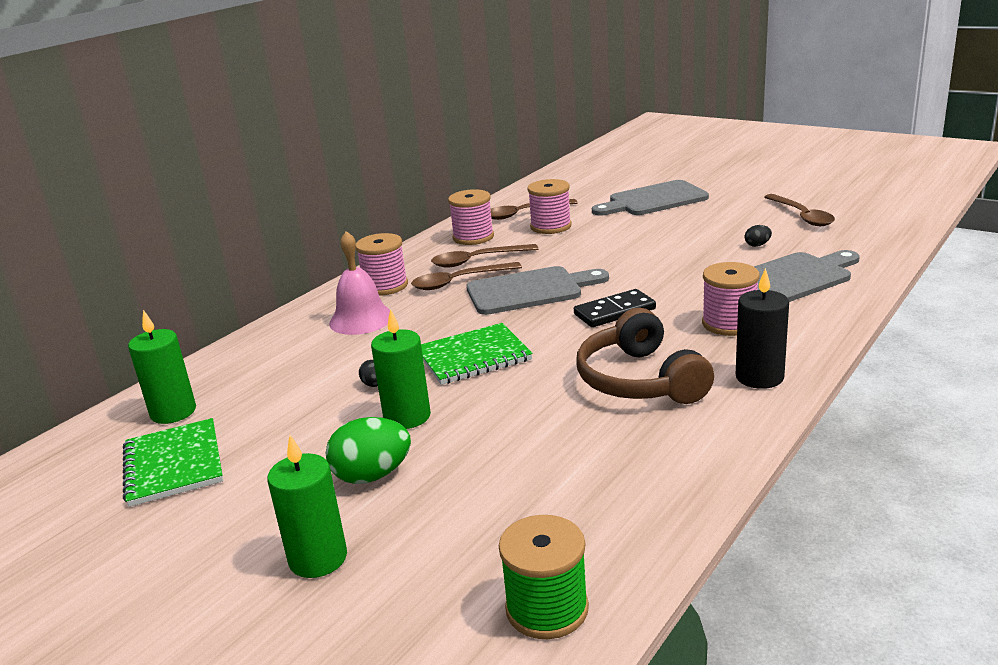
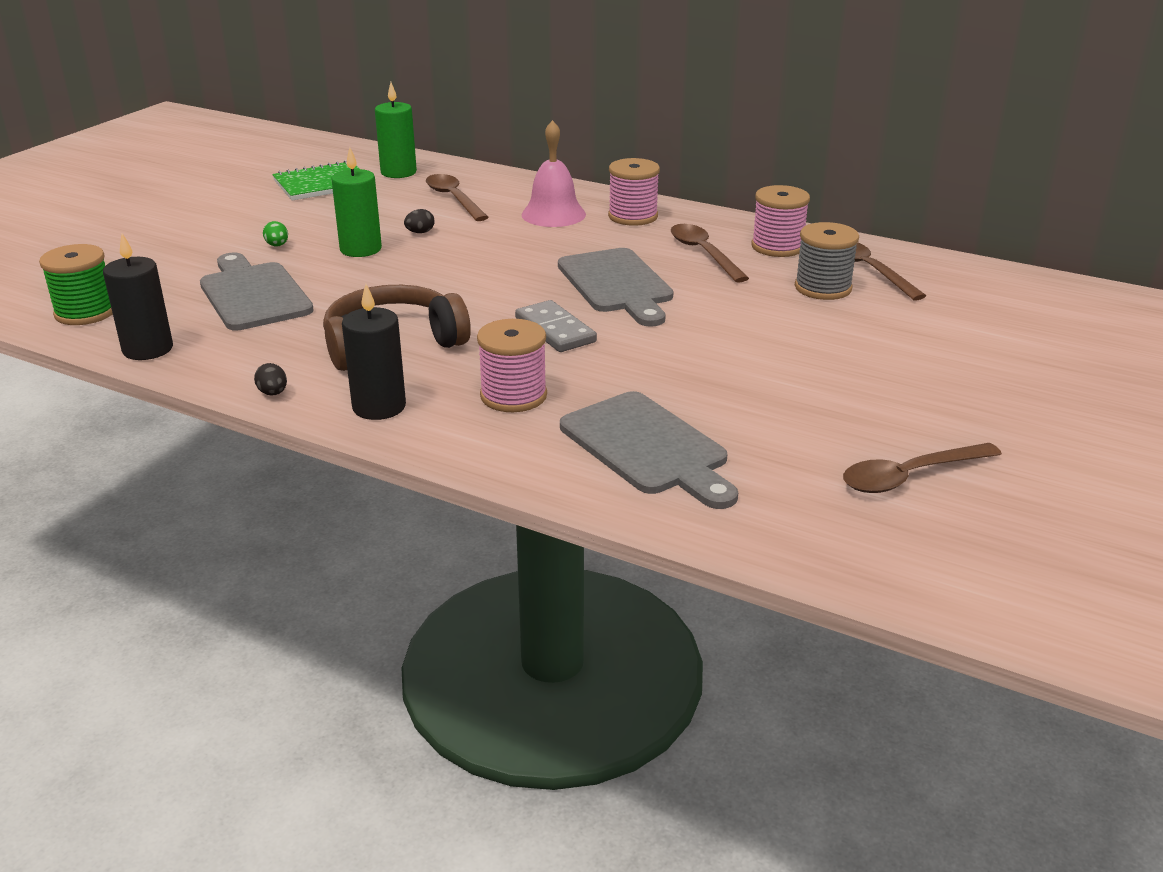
camera: 80 degrees right, 5 degrees up
(318, 558) = (185, 240): green candle -> none
(372, 475) = (277, 245): green egg -> green egg, size x0.49
(459, 281) = (643, 248): brown spoon -> brown spoon (454, 199)
(473, 356) = (463, 267): green notebook -> none
(550, 226) = (823, 288): pink spool -> grey spool
(614, 312) = (555, 330): black domino -> grey domino
(653, 200) = (952, 355): grey cutting board -> grey cutting board (253, 294)
(655, 531) = (148, 349): none -> black candle
(757, 245) = (772, 429): black egg -> black egg (273, 393)

